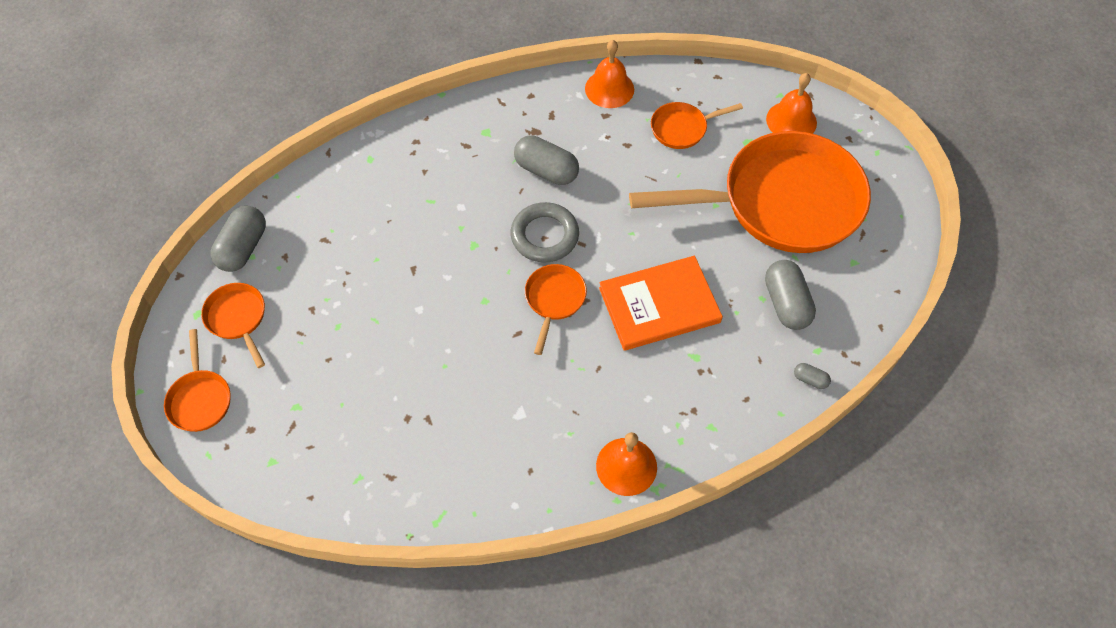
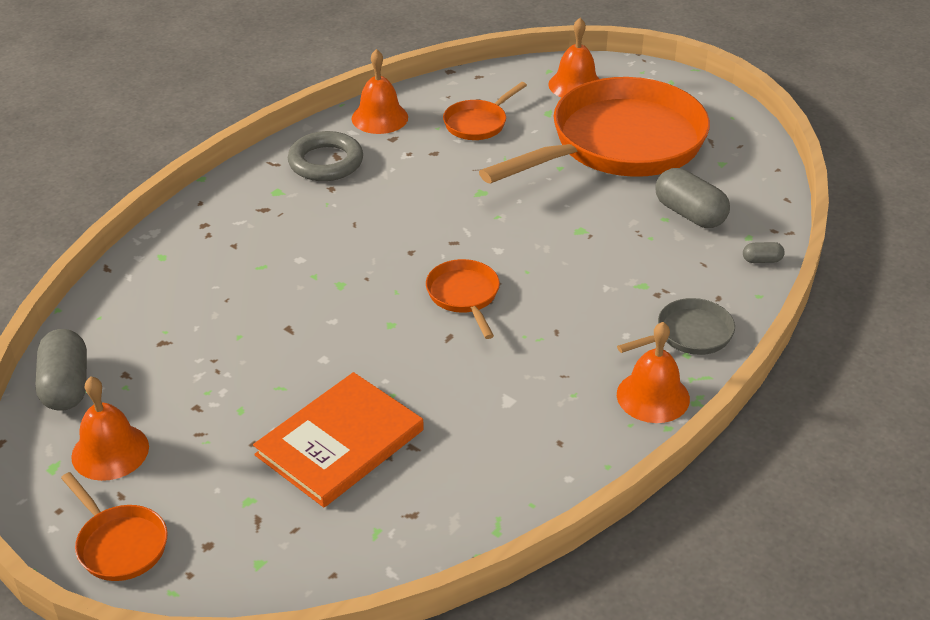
camera: 30 degrees left, 20 degrees down
(238, 319) = (110, 451): orange pan -> orange bell
(544, 236) = (410, 250): grey ring -> grey ring (326, 162)
(546, 170) = (368, 199): grey capsule -> none
(659, 305) = (573, 260): orange book -> orange book (340, 442)
(696, 423) = (689, 335): none -> grey pan

